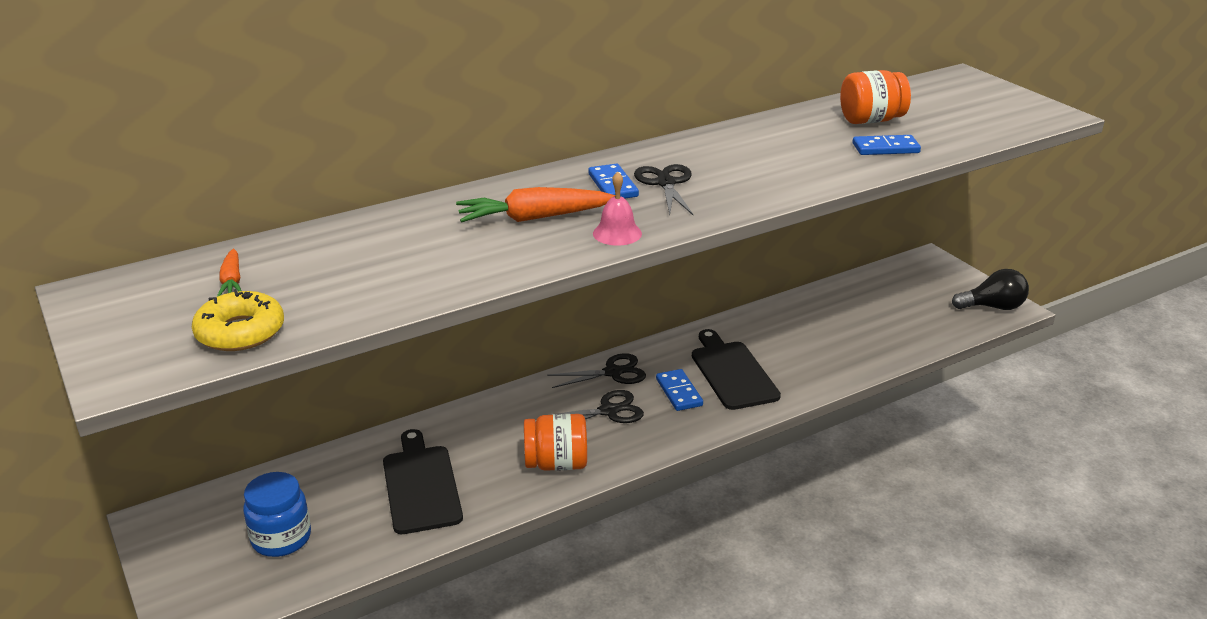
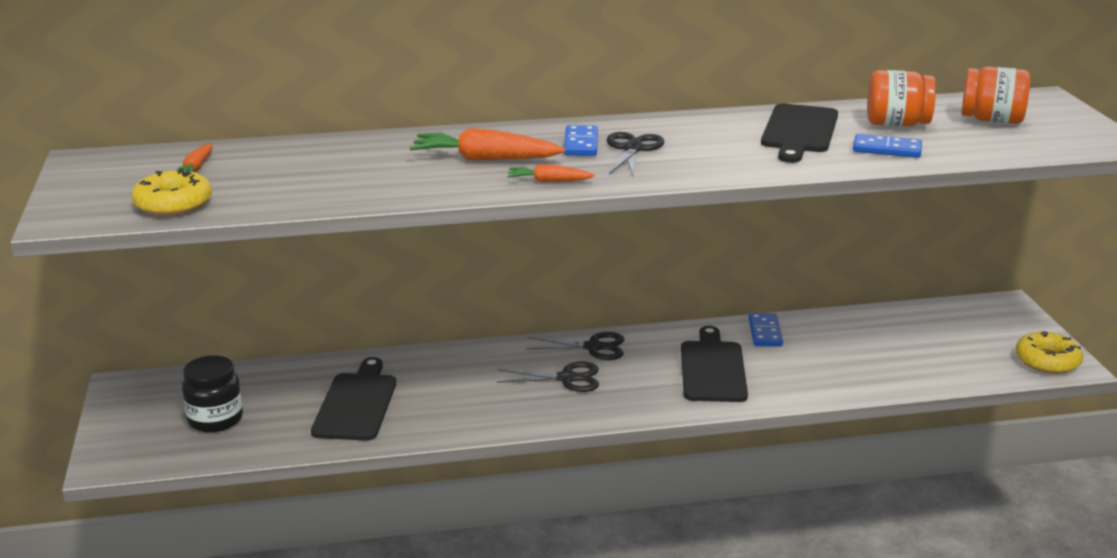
camera: 20 degrees right, 5 degrees down
(281, 538) = (215, 419): blue jar -> black jar
(556, 463) = (488, 411): orange jar -> orange jar (992, 120)
(617, 233) = (549, 181): pink bell -> orange carrot
(679, 392) = (646, 376): blue domino -> blue domino (765, 332)
(797, 140) = (799, 131): none -> black cutting board
(992, 307) = (1047, 361): black light bulb -> yellow donut

